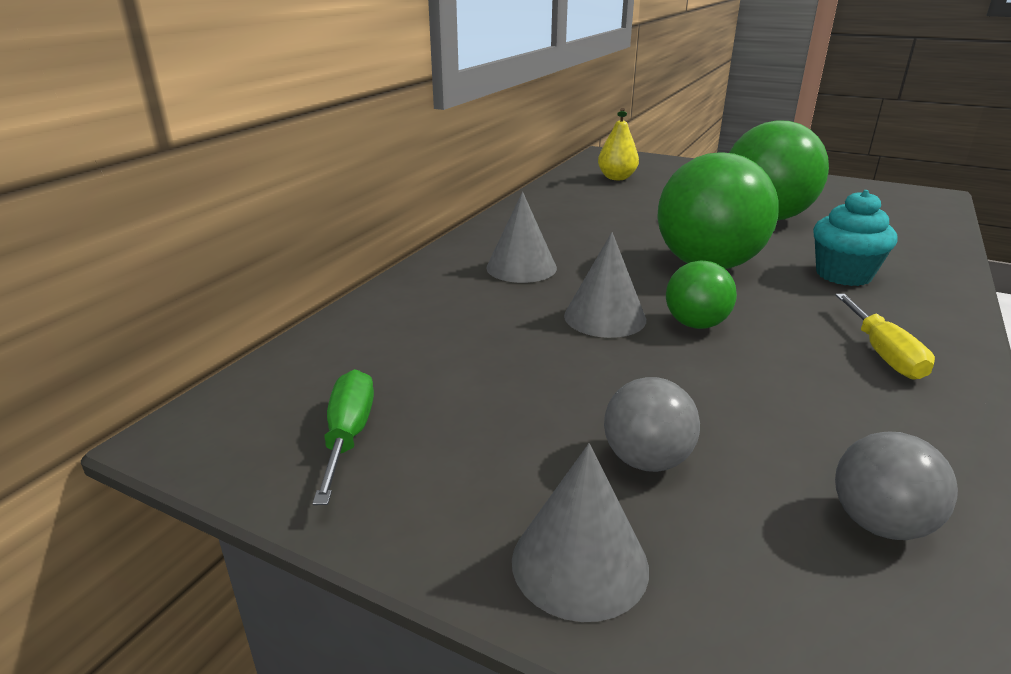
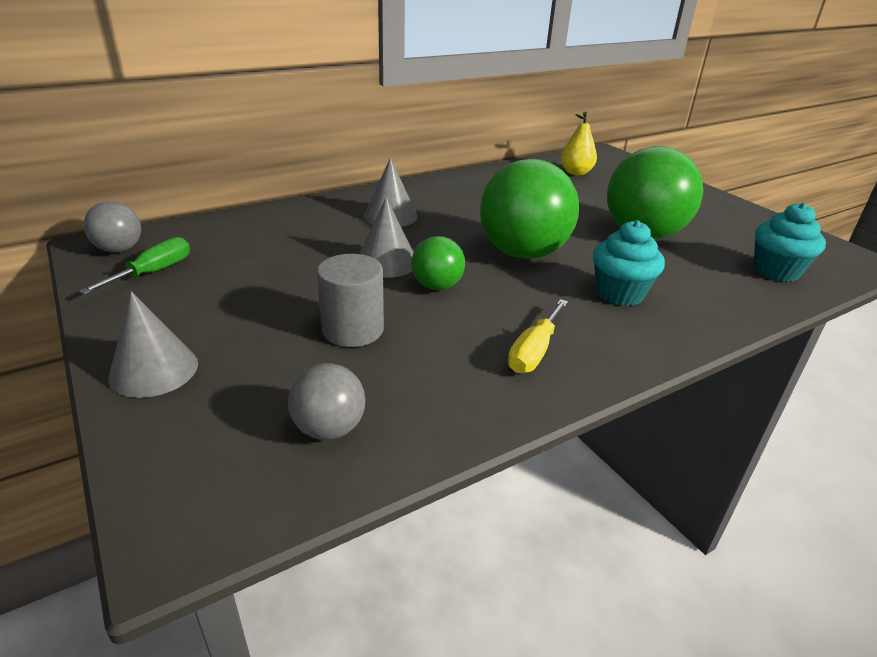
camera: 30 degrees right, 5 degrees up
(646, 460) = (266, 343): grey ball -> grey ball (119, 249)
(703, 403) = (353, 330): none -> grey cylinder
(901, 219) = (776, 271): none -> turquoise cupcake

